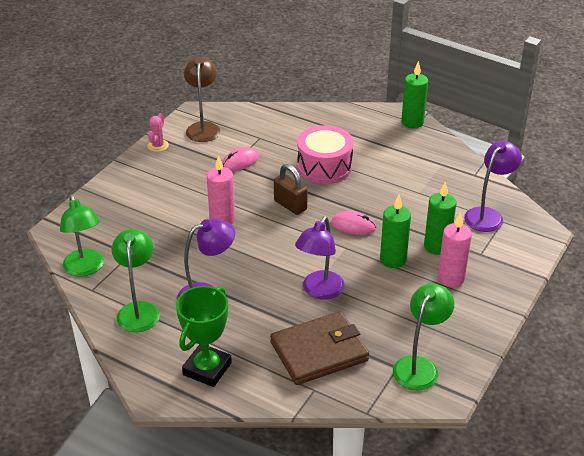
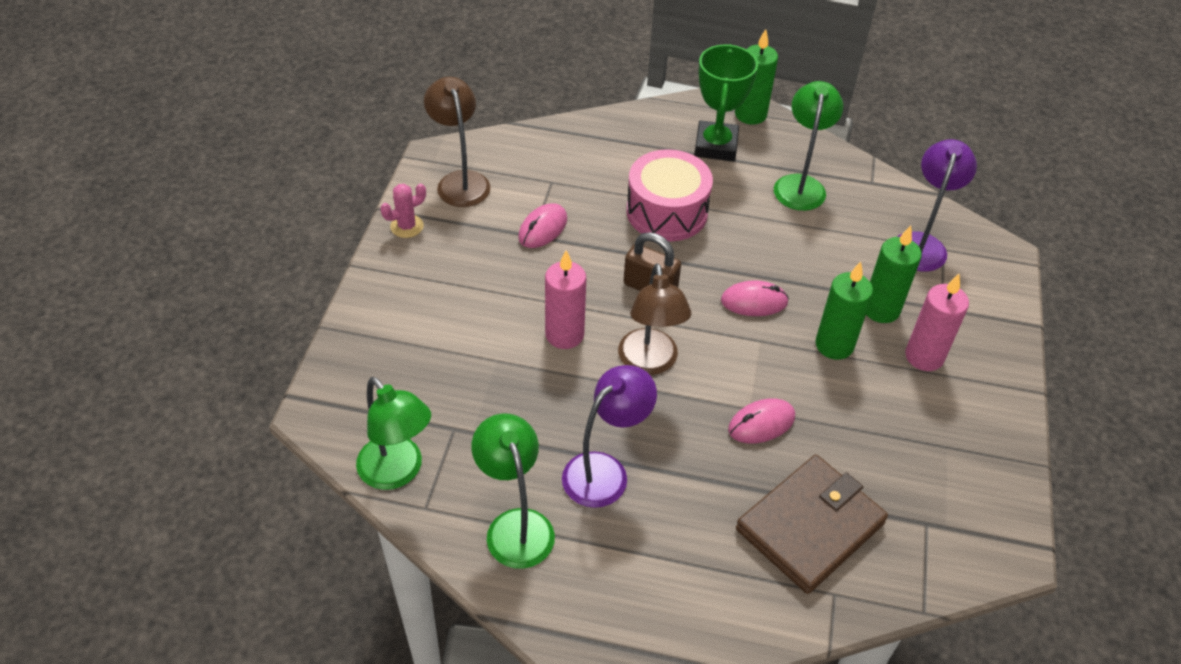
camera: 20 degrees left, 10 degrees up
(158, 146) = (407, 226): pink cactus -> pink cactus turned 60 degrees clockwise
(207, 369) = (667, 602): green trophy -> green trophy (715, 146)
(267, 245) = (649, 363): none -> brown lamp
(319, 291) = (761, 423): purple lamp -> pink mouse
(419, 366) = (955, 513): green lamp -> green lamp (800, 184)

